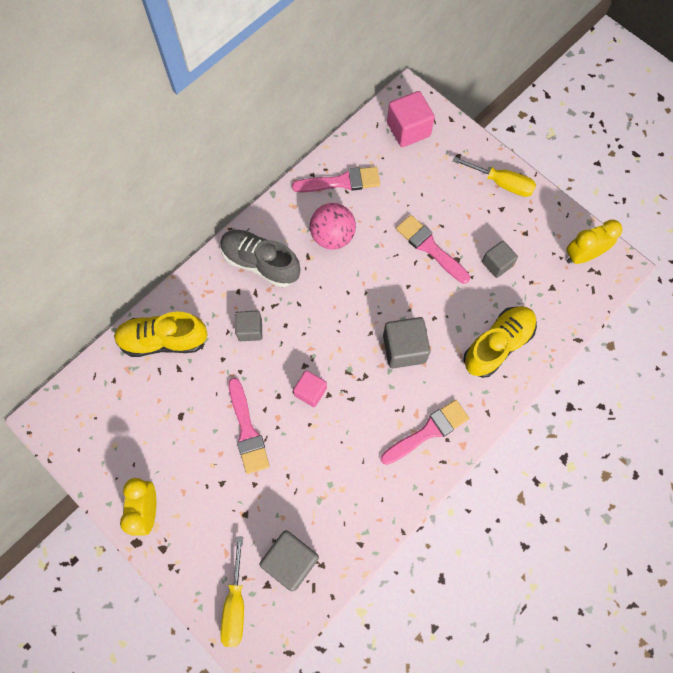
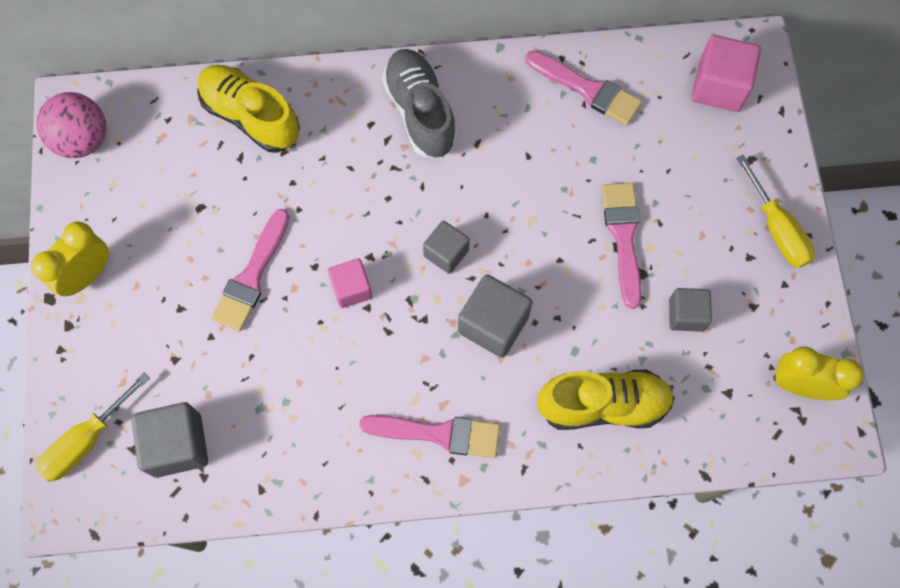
camera: 40 degrees right, 0 degrees up
(250, 330) = (347, 174): grey cube -> grey cube (446, 253)
(332, 236) = (524, 142): pink ball -> pink ball (83, 140)

